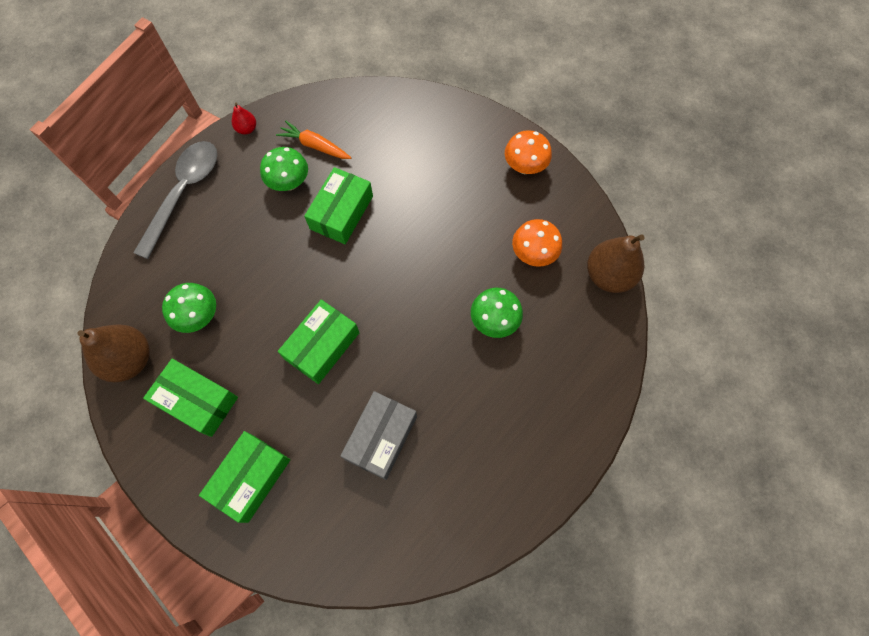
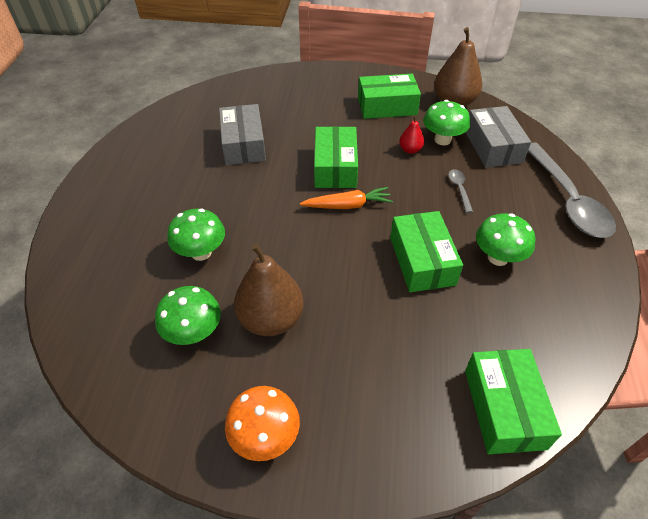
camera: 145 degrees right, 20 degrees down
(168, 279) = (493, 147): none -> grey box
(247, 129) = (601, 281): red pear -> red pear (410, 150)
(248, 254) = (459, 189): none -> grey spoon
(251, 478) = (313, 94): green box -> green box (504, 408)
(315, 146) = (520, 306): orange carrot -> orange carrot (348, 205)
(533, 254) = (194, 333): orange mushroom -> green mushroom
(608, 275) = (92, 358): brown pear -> brown pear (271, 319)

